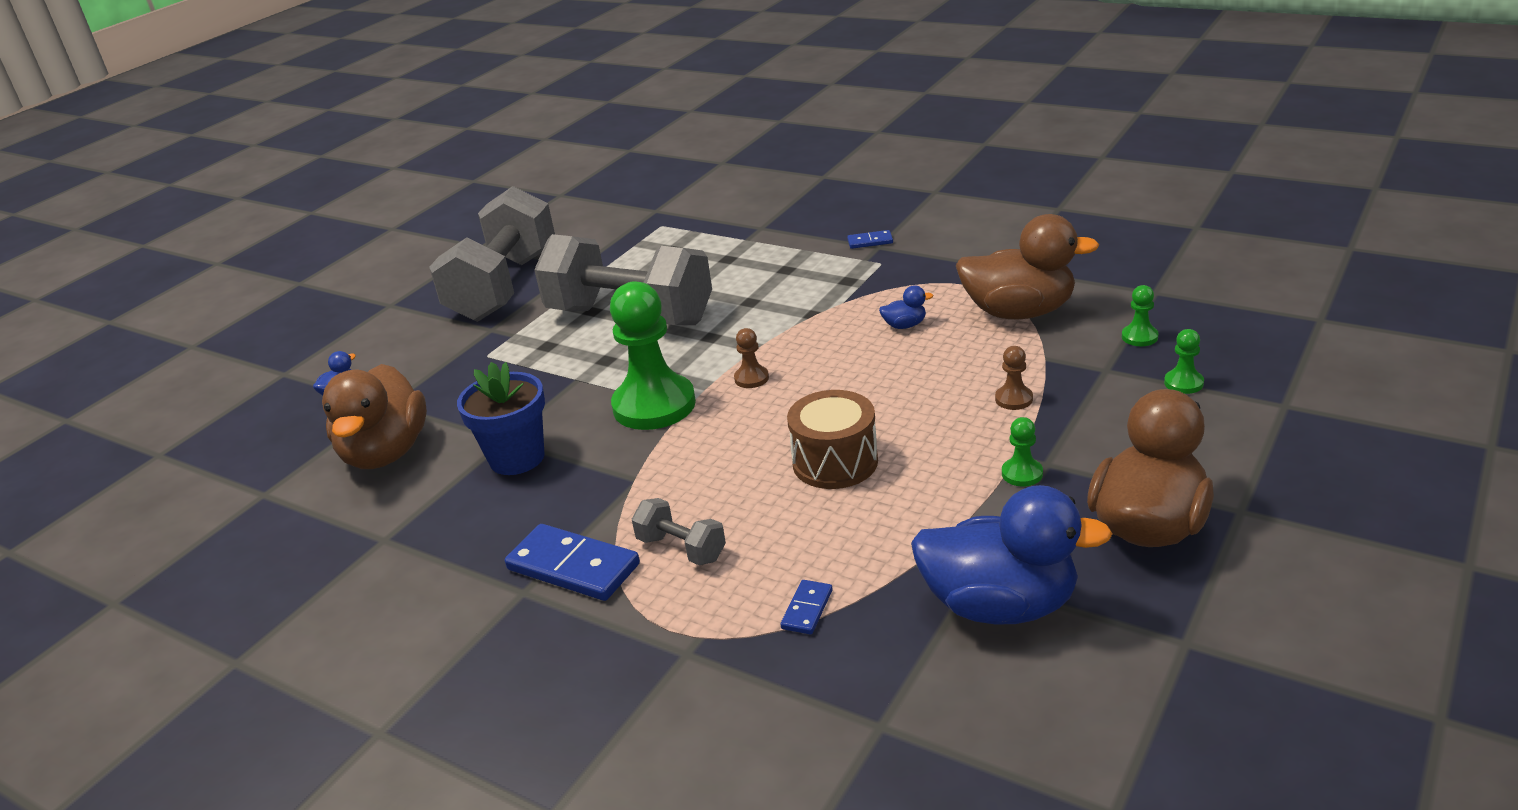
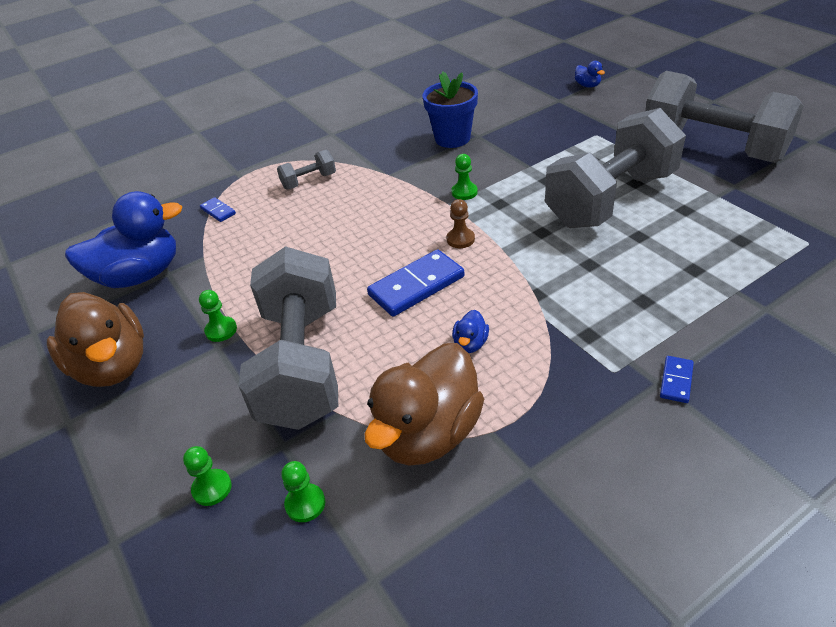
camera: 115 degrees right, 10 degrees up
(386, 453) = (500, 99): brown duck -> none
(573, 567) = (333, 148): blue domino -> blue domino (416, 286)
(654, 405) = (464, 192): green pawn -> green pawn, size x0.42
(835, 462) = (323, 252): brown drum -> none
(1000, 605) = (139, 275): blue duck -> blue duck turned 150 degrees counterclockwise
(1013, 399) = (302, 364): brown pawn -> grey dumbbell

